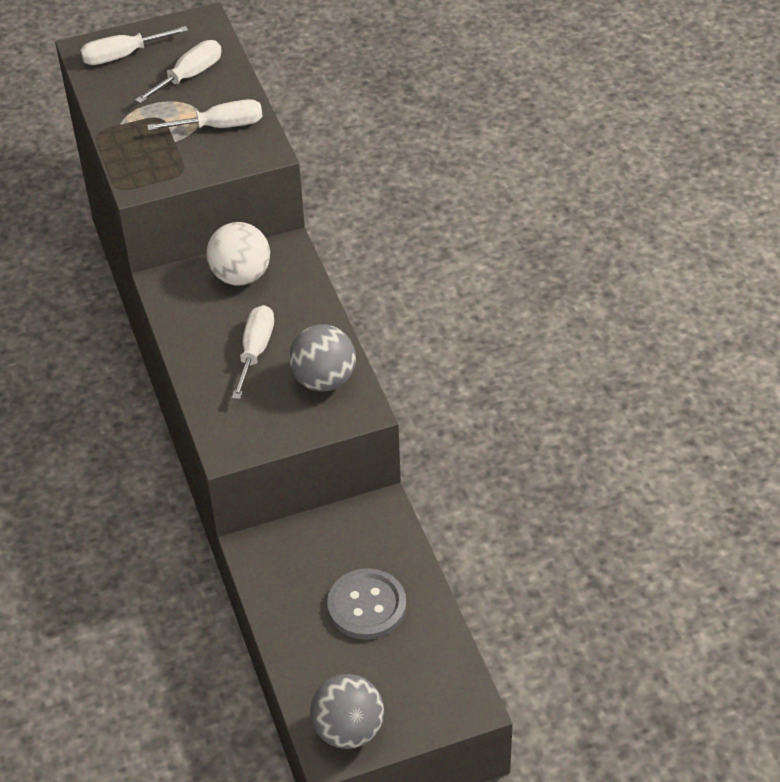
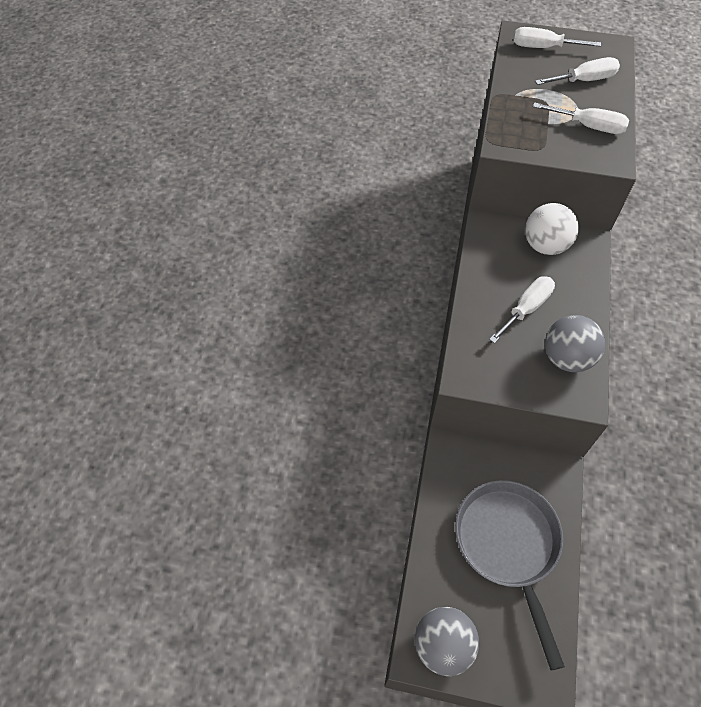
camera: 30 degrees right, 10 degrees up
(366, 606) = (508, 546): grey button -> grey pan

